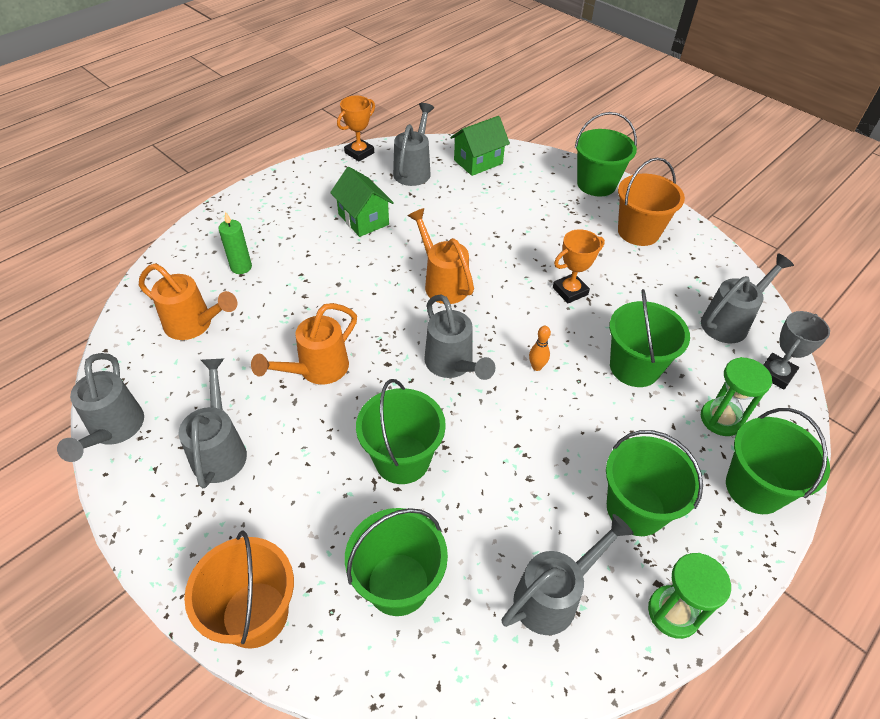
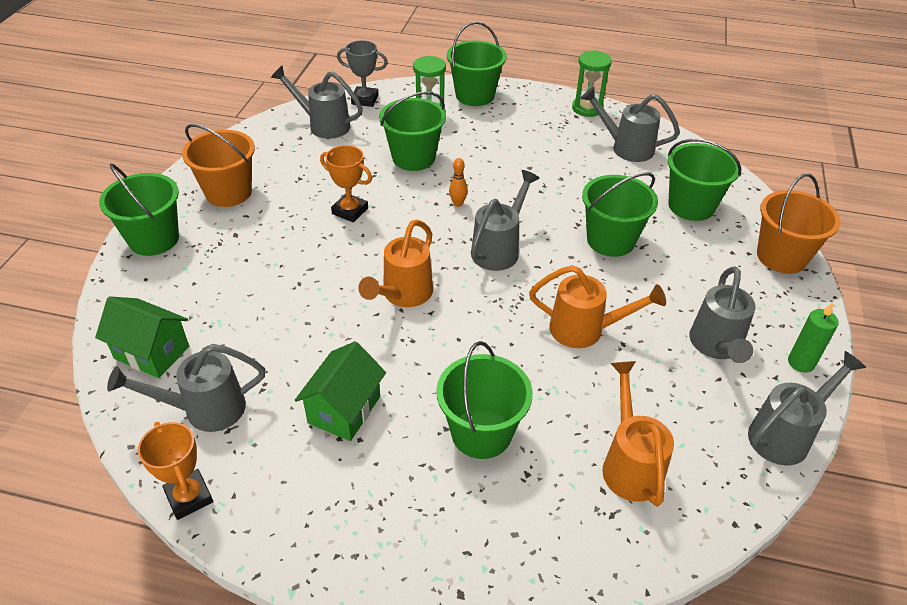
camera: 120 degrees left, 5 degrees down
(220, 449) = (716, 346): grey watering can -> grey watering can turned 45 degrees counterclockwise
(241, 267) = (516, 482): green candle -> green candle (801, 362)
(359, 153) = (189, 497): orange trophy -> orange trophy turned 45 degrees clockwise
(635, 509) = (536, 132): green bucket -> green bucket (481, 433)

